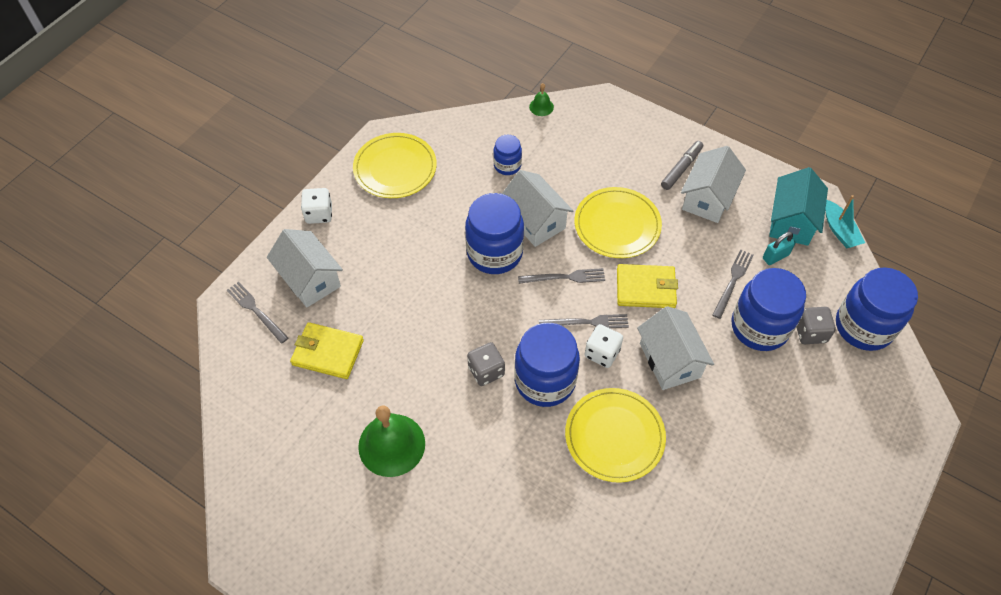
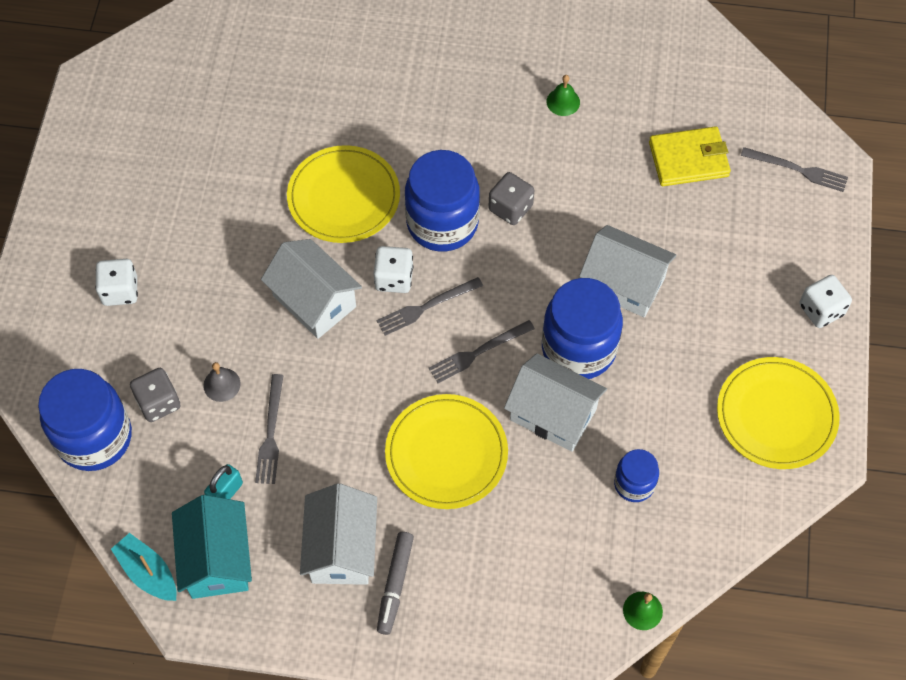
camera: 155 degrees right, 5 degrees up
(310, 279) = (768, 227): white house -> white house (624, 284)
(391, 445) = (563, 102): green bell -> green bell, size x0.46
(645, 288) = (375, 378): yellow wallet -> none
(759, 327) = (222, 384): blue jar -> grey bell
(824, 431) = (120, 291): none -> white dice

